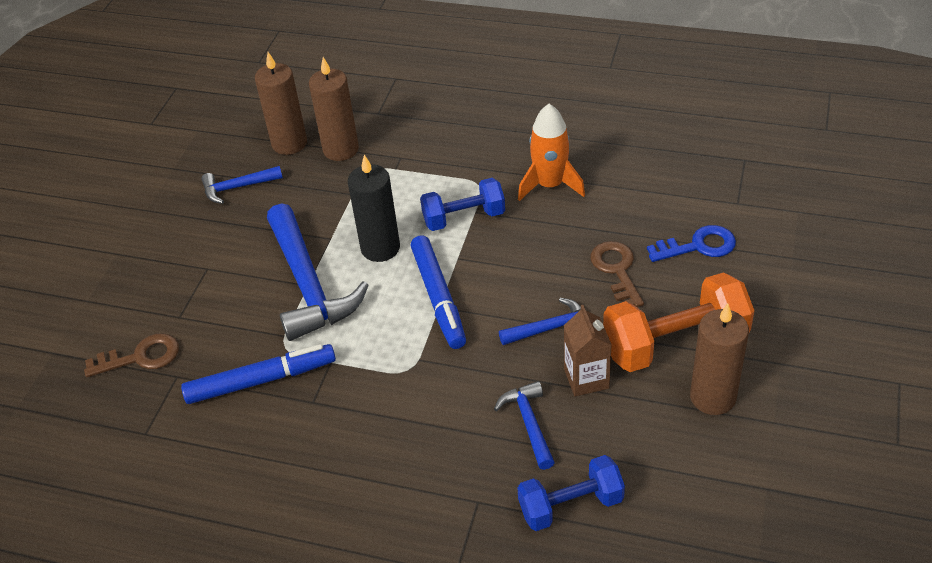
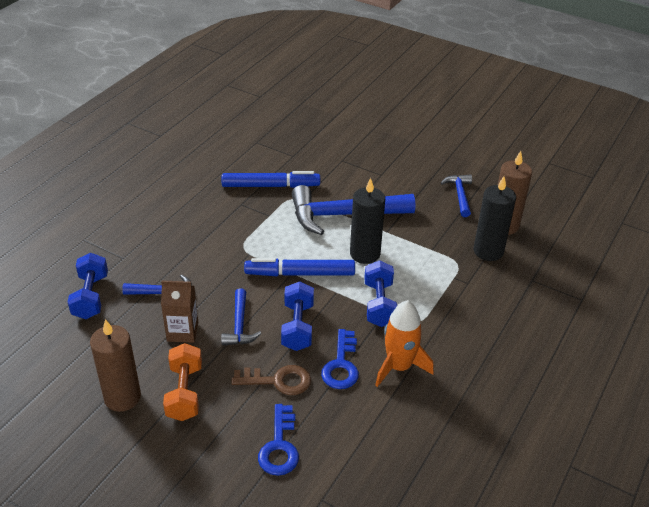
camera: 100 degrees right, 5 degrees down
(141, 357) = (315, 144): brown key -> none
(260, 380) = (270, 186): blue marker -> blue marker turned 90 degrees counterclockwise
(341, 149) = (488, 251): brown candle -> black candle
(529, 276) = (297, 327): none -> blue dumbbell
(570, 227) = (341, 365): none -> blue key
(675, 343) = (184, 392): orange dumbbell -> orange dumbbell, size x0.65

